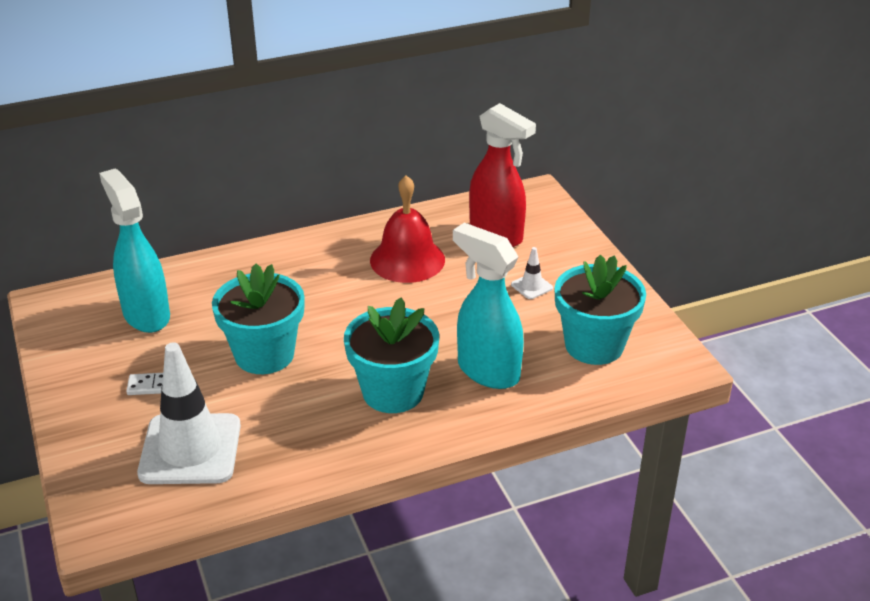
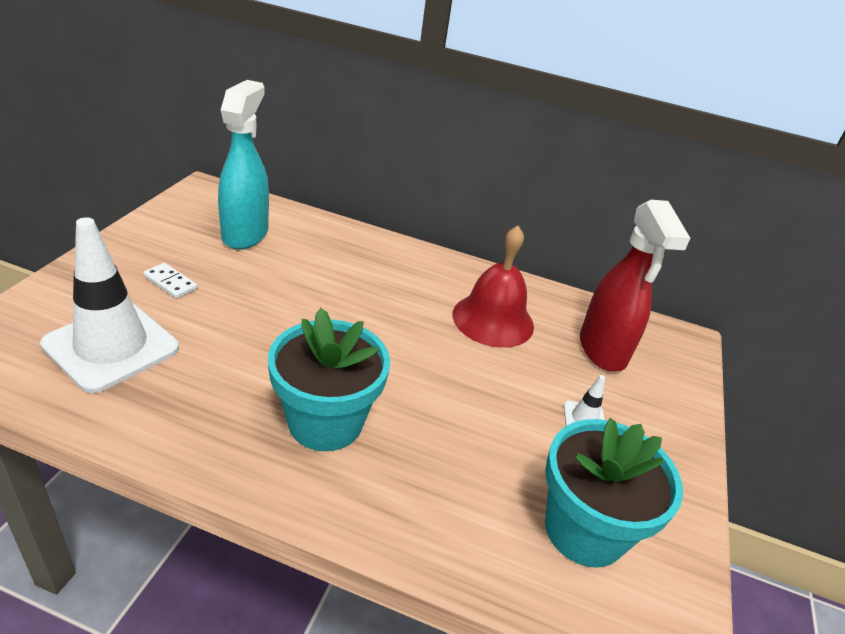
camera: 35 degrees right, 0 degrees up
(264, 354) = (276, 315): turquoise flower pot -> none
(487, 371) = (436, 470): turquoise spray bottle -> none

